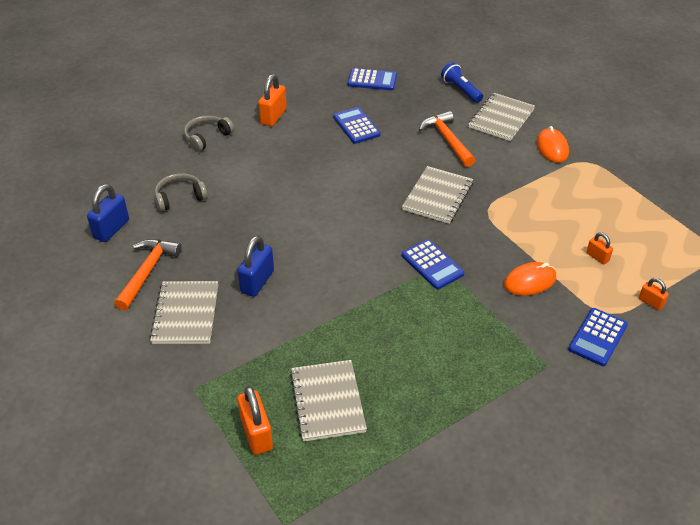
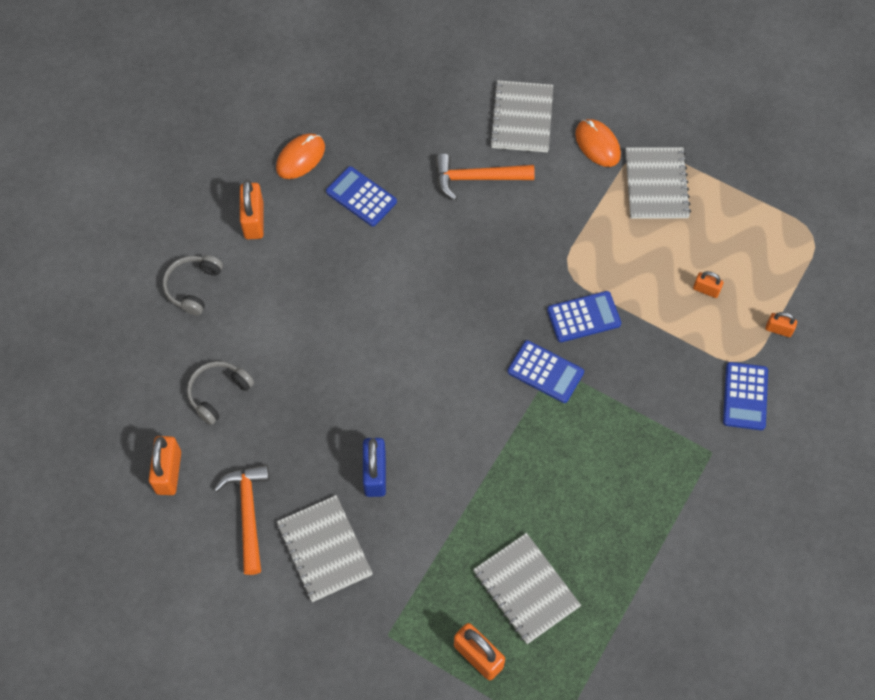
camera: 25 degrees left, 20 degrees up
(111, 229) = (169, 472): blue padlock -> orange padlock
(372, 80) = (340, 110): blue calculator -> blue calculator (583, 317)
(437, 196) = (506, 271): grey notebook -> grey notebook (656, 184)
(447, 140) = (477, 178): orange hammer -> orange hammer turned 45 degrees counterclockwise
(461, 90) = (454, 87): blue flashlight -> none
(529, 281) = (652, 352): orange mouse -> orange mouse (300, 158)

